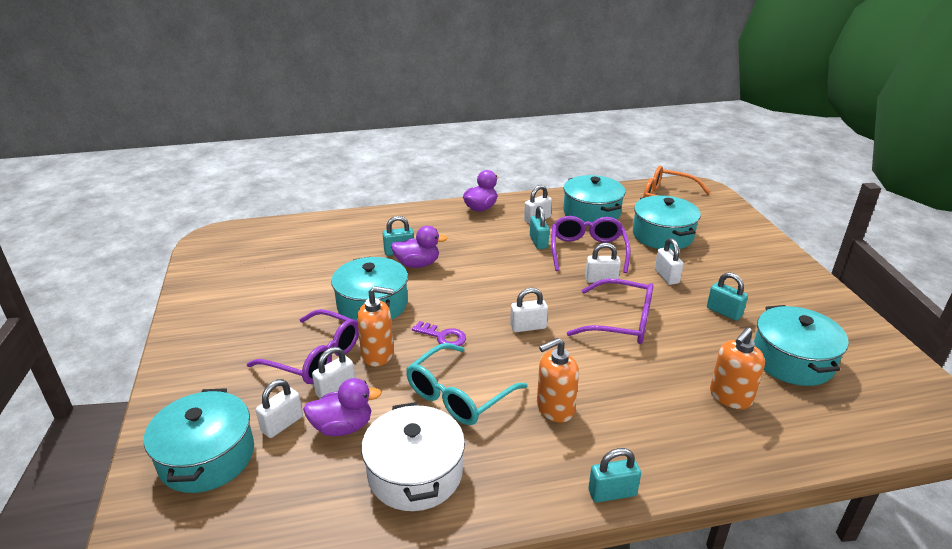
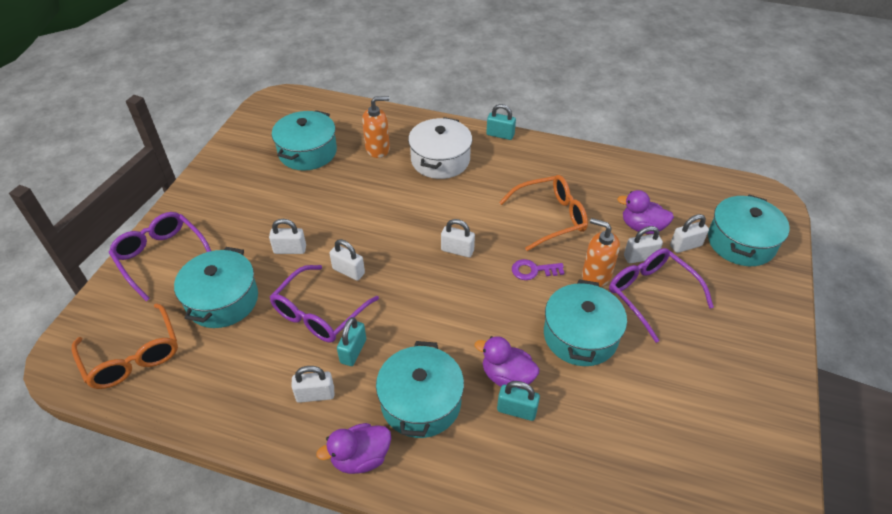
camera: 150 degrees left, 15 degrees up
(415, 473) = (604, 182): white pot -> white pot (440, 160)
(443, 336) = (533, 270): purple key -> purple key turned 60 degrees counterclockwise
(458, 395) = (550, 217): turquoise glasses -> orange glasses
(555, 408) = (492, 184): orange soap dispenser -> none
(591, 212) = (243, 375): turquoise pot -> turquoise pot (421, 402)
(621, 322) = (381, 224): purple glasses -> purple glasses (161, 257)
(666, 276) = (290, 249): white padlock -> white padlock turned 75 degrees clockwise
(724, 312) = (296, 199): turquoise padlock -> none

